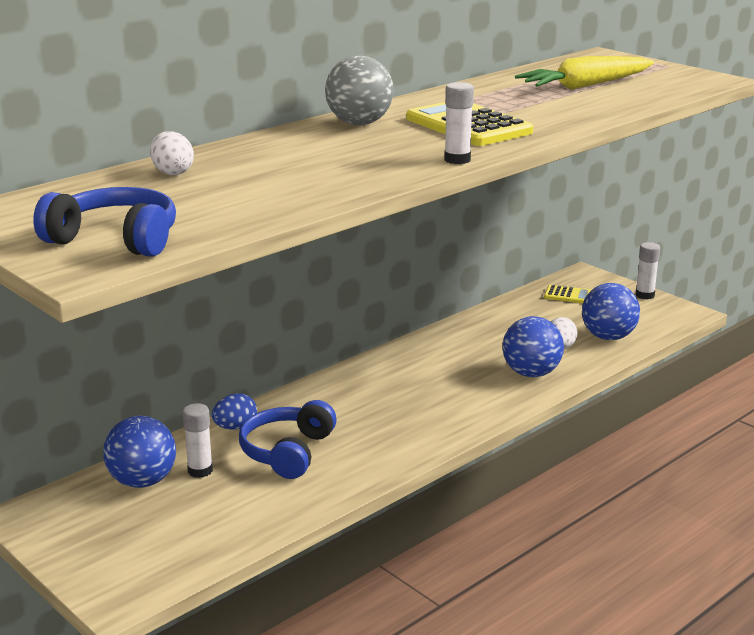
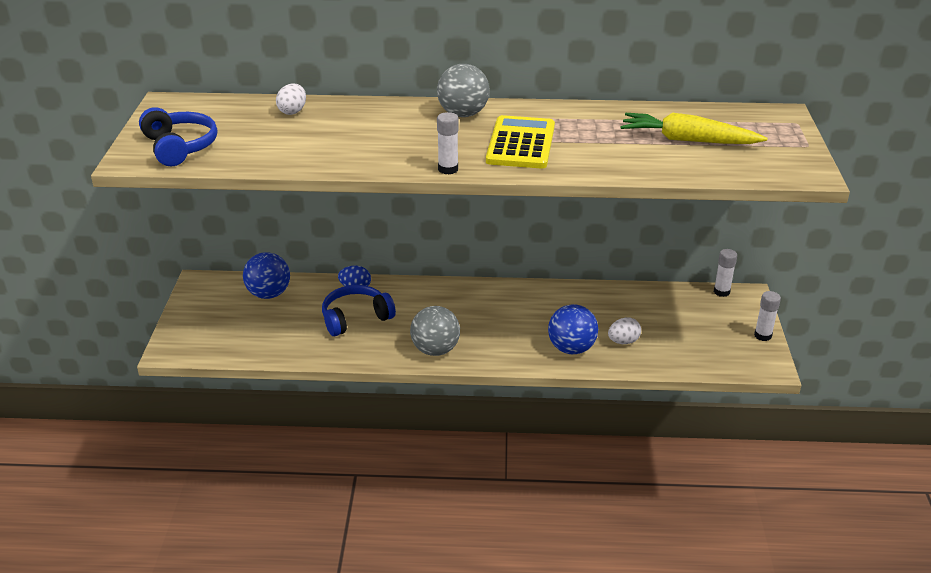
camera: 45 degrees right, 10 degrees up
(200, 471) = (301, 304): white glue stick -> white glue stick (721, 292)
(419, 436) = (435, 350): none -> grey ball
(568, 295) = (703, 306): yellow calculator -> none
(608, 337) = (672, 352): blue ball -> none

